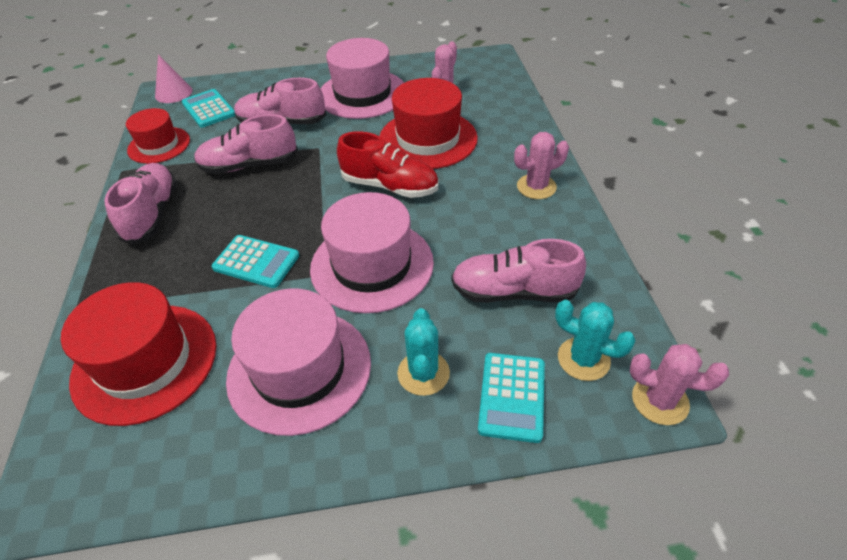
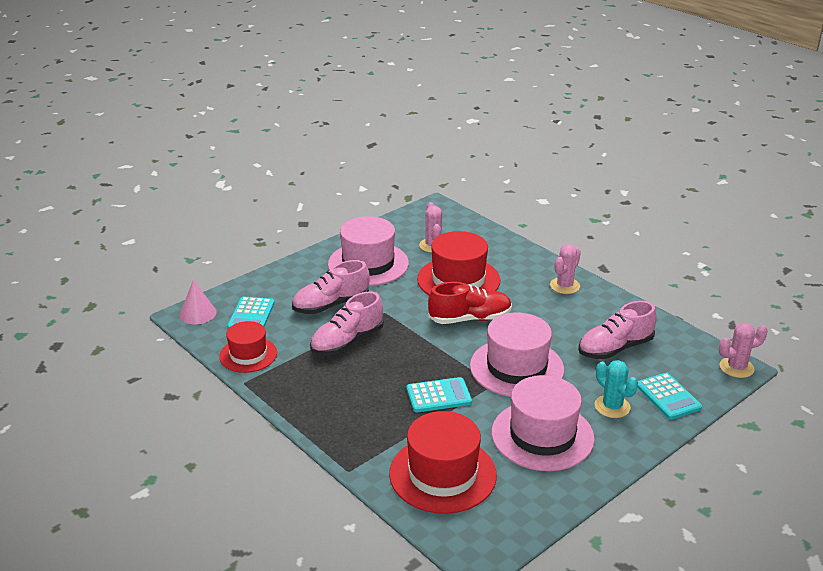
camera: 35 degrees left, 15 degrees down
(152, 214) = (317, 399): pink shoe -> none
(208, 109) = (251, 315): turquoise calculator -> turquoise calculator turned 105 degrees counterclockwise
(583, 359) = (684, 365): turquoise cactus -> none

